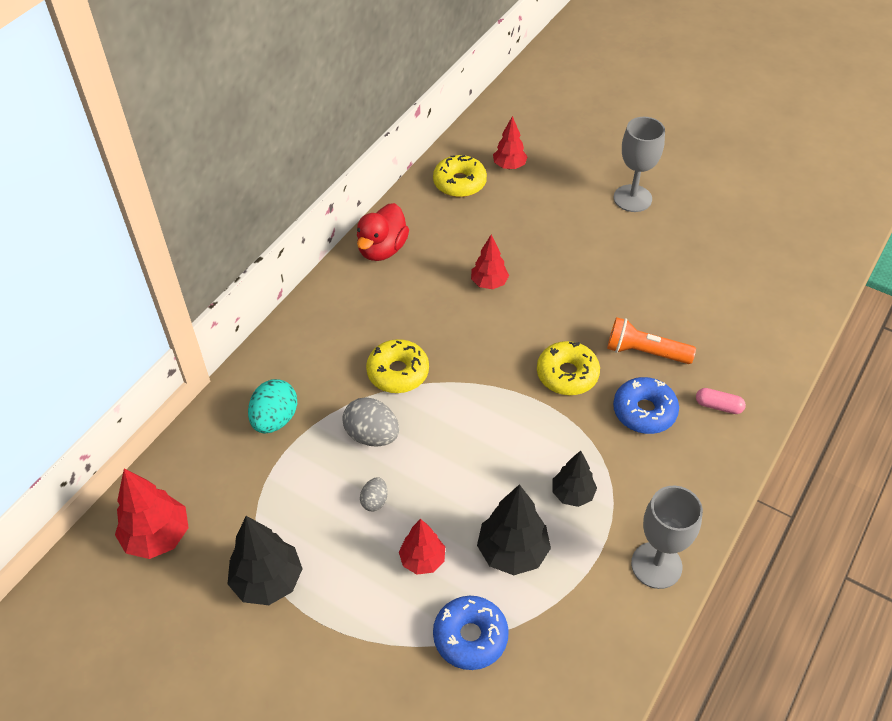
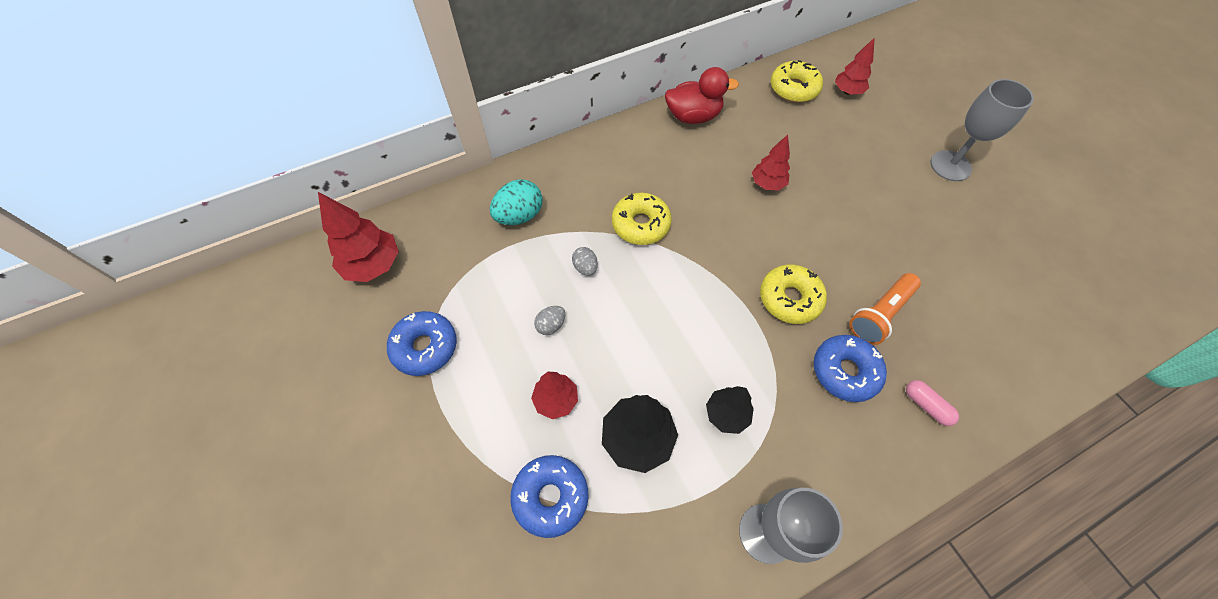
camera: 30 degrees right, 10 degrees up
(268, 581) = (425, 347): black tree -> blue donut
(372, 435) = (585, 267): grey egg -> grey egg, size x0.55
(382, 249) = (693, 116): red duck -> red duck turned 150 degrees counterclockwise
(645, 352) = (879, 314): orange flashlight -> orange flashlight turned 90 degrees counterclockwise

